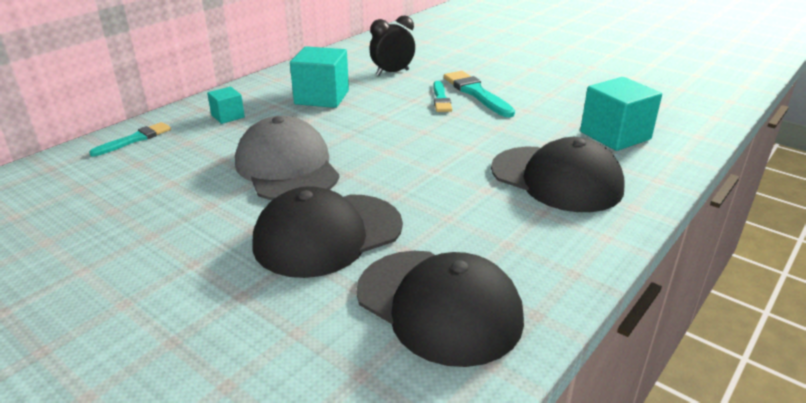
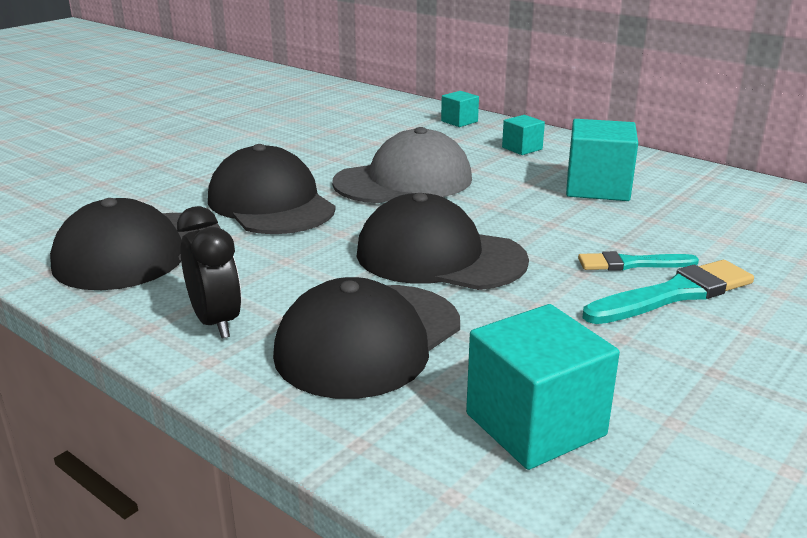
camera: 90 degrees right, 5 degrees down
(135, 139) = (459, 121): turquoise brush -> turquoise cube
(392, 72) = (721, 228): black clock -> black clock (216, 322)
(437, 155) = (439, 256): none -> black cap

